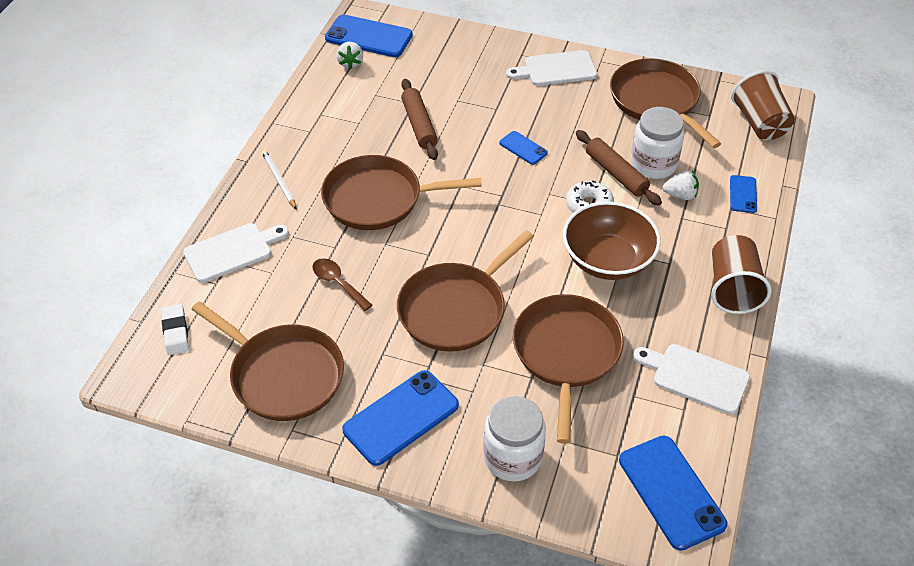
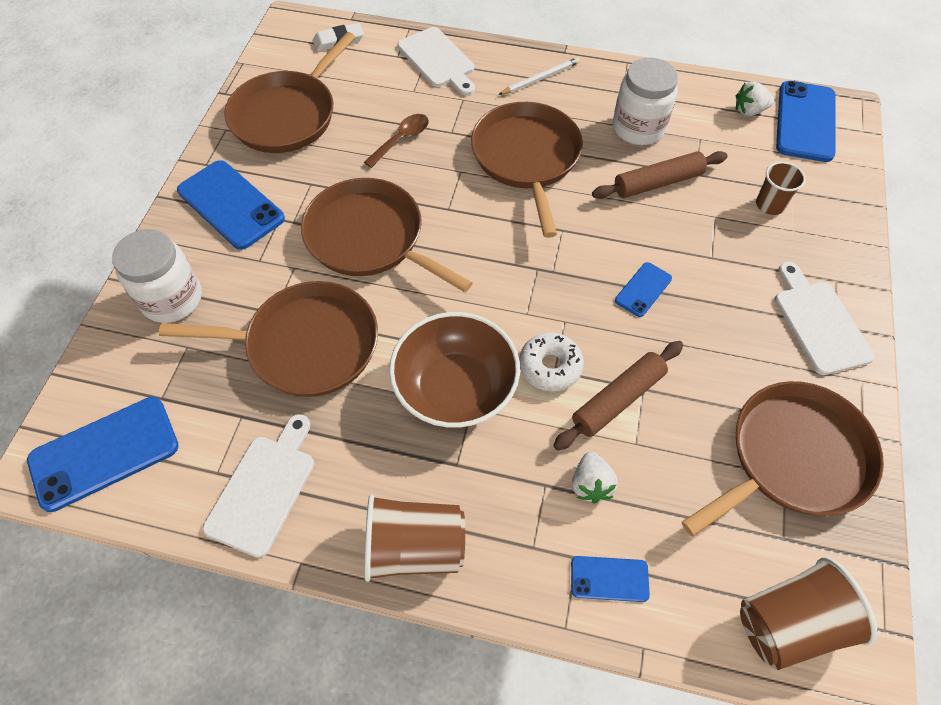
camera: 85 degrees right, 10 degrees up
(450, 71) = (770, 205): none -> brown cup
(653, 164) = (648, 449): white jar -> white jar (638, 128)

